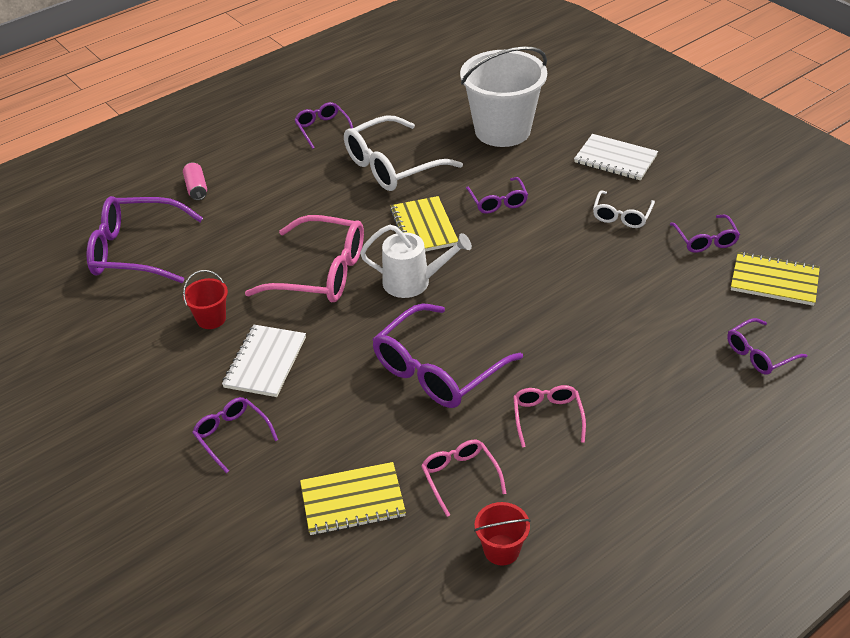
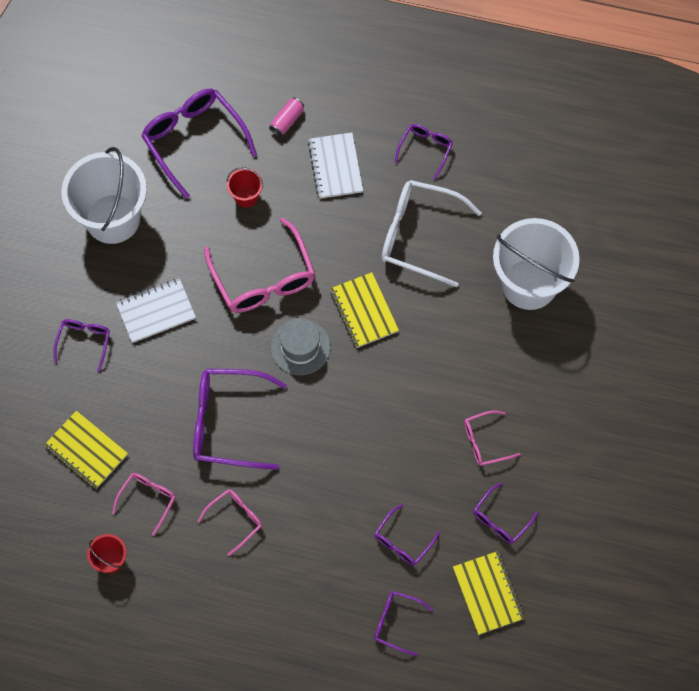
camera: 50 degrees right, 25 degrees up
(135, 344) = (113, 219): none -> white bucket
(211, 319) = (168, 245): red bucket -> red bucket (246, 196)
(414, 282) = (300, 347): white watering can -> grey hat
(424, 227) = (364, 311): yellow notebook -> yellow notebook turned 60 degrees counterclockwise
(498, 202) = (434, 342): purple glasses -> purple glasses (403, 541)
(615, 159) = (556, 394): white notebook -> white notebook (335, 166)
(621, 216) = (485, 442): white glasses -> pink glasses

